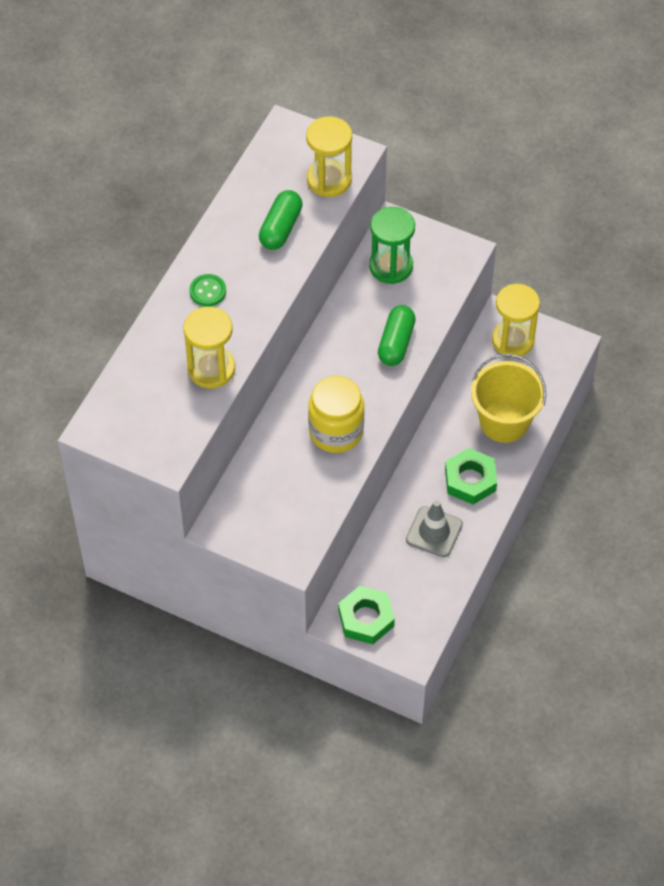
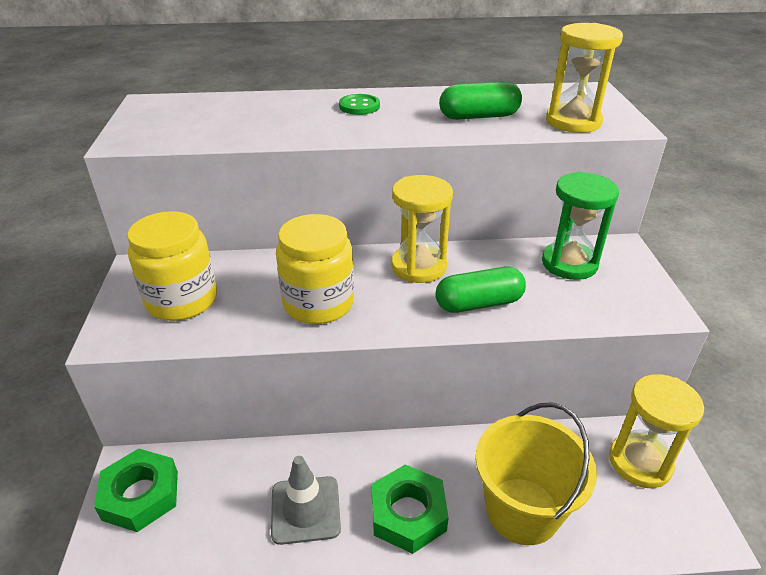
camera: 60 degrees right, 20 degrees down
(211, 369) = (264, 130): yellow hourglass -> yellow hourglass (418, 266)
(278, 509) = (182, 300): none -> yellow jar

